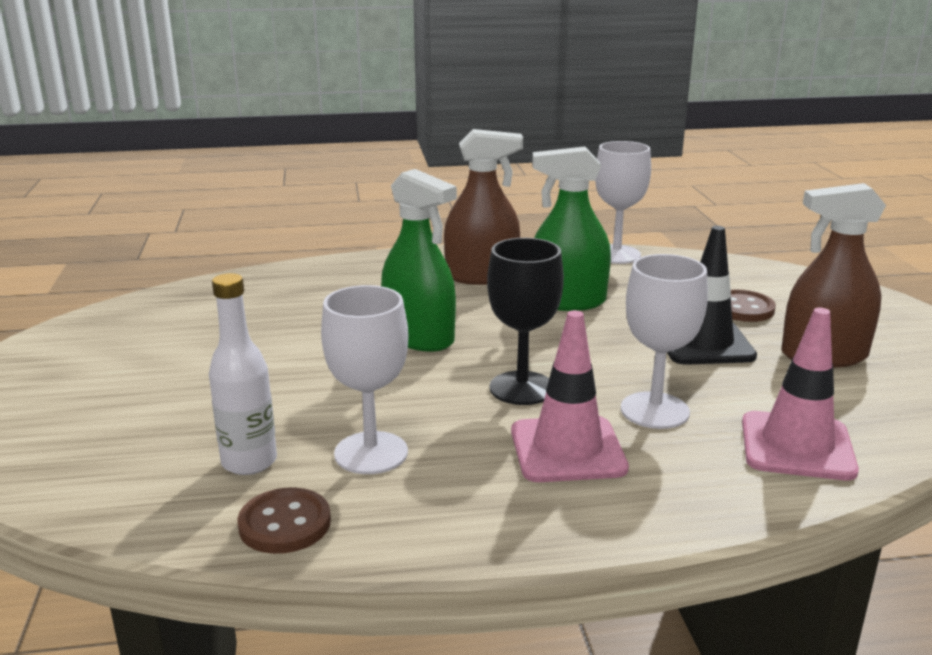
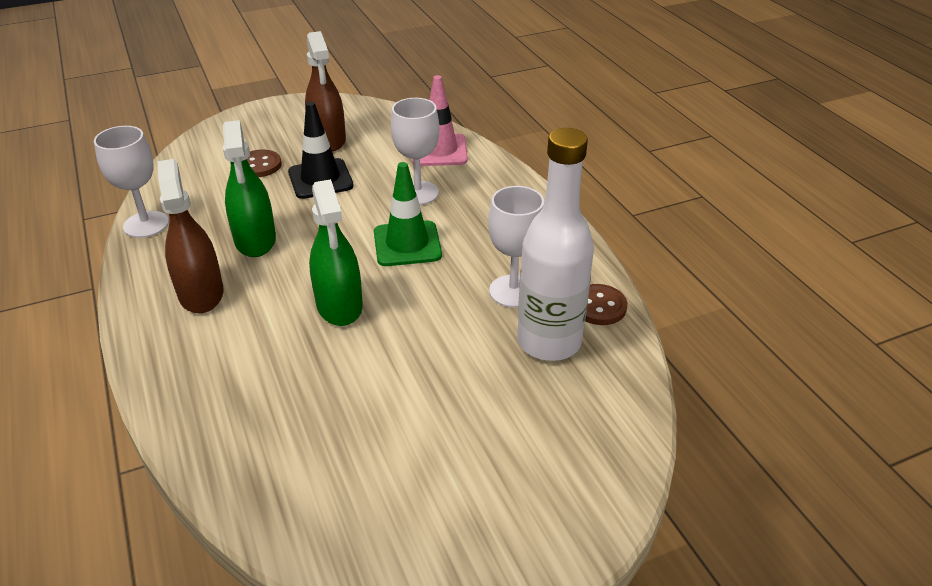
camera: 105 degrees left, 15 degrees up
(249, 462) = (549, 342): white bottle -> white bottle, size x1.69
(419, 337) = (339, 305): green spray bottle -> green spray bottle turned 135 degrees clockwise
(522, 388) = (407, 244): black goblet -> green traffic cone
(567, 450) = (475, 219): pink traffic cone -> none

